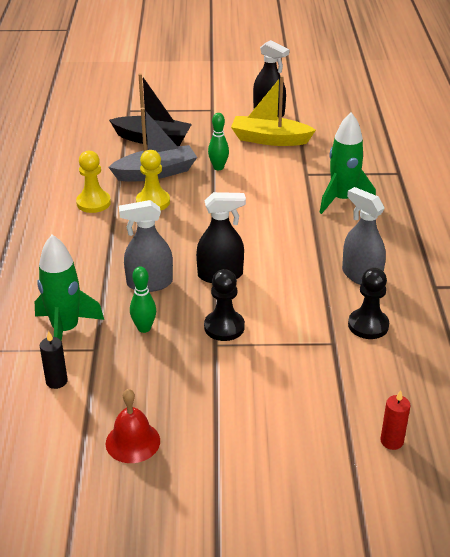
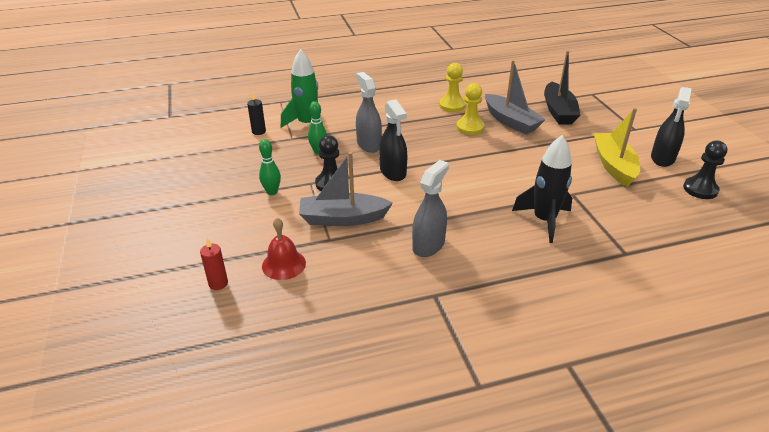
camera: 75 degrees right, 0 degrees up
(132, 442) = (209, 168): red bell -> red bell (283, 264)
(218, 167) = (542, 147): green bowling pin -> green bowling pin (272, 192)
(298, 327) = (343, 218): none -> grey boat
(342, 200) = (544, 220): green rocket -> black rocket
(368, 325) = (359, 256): black pawn -> black pawn (700, 189)

